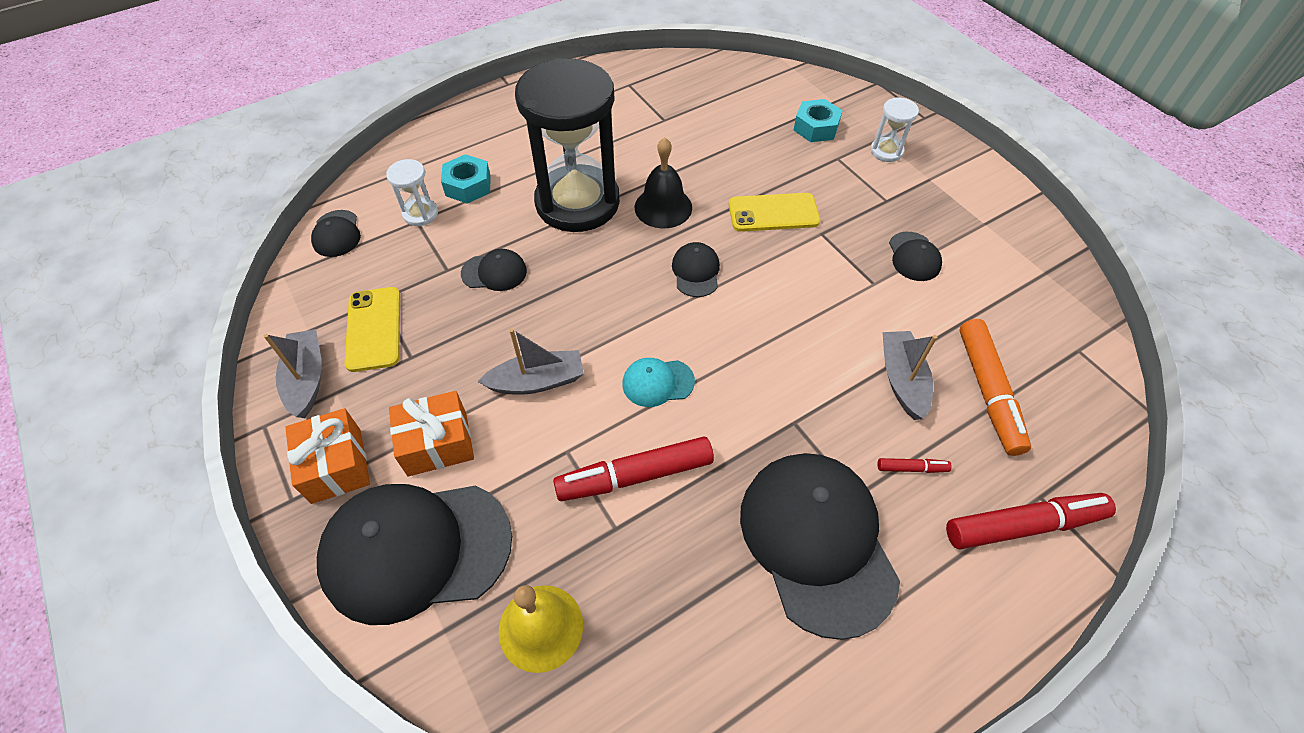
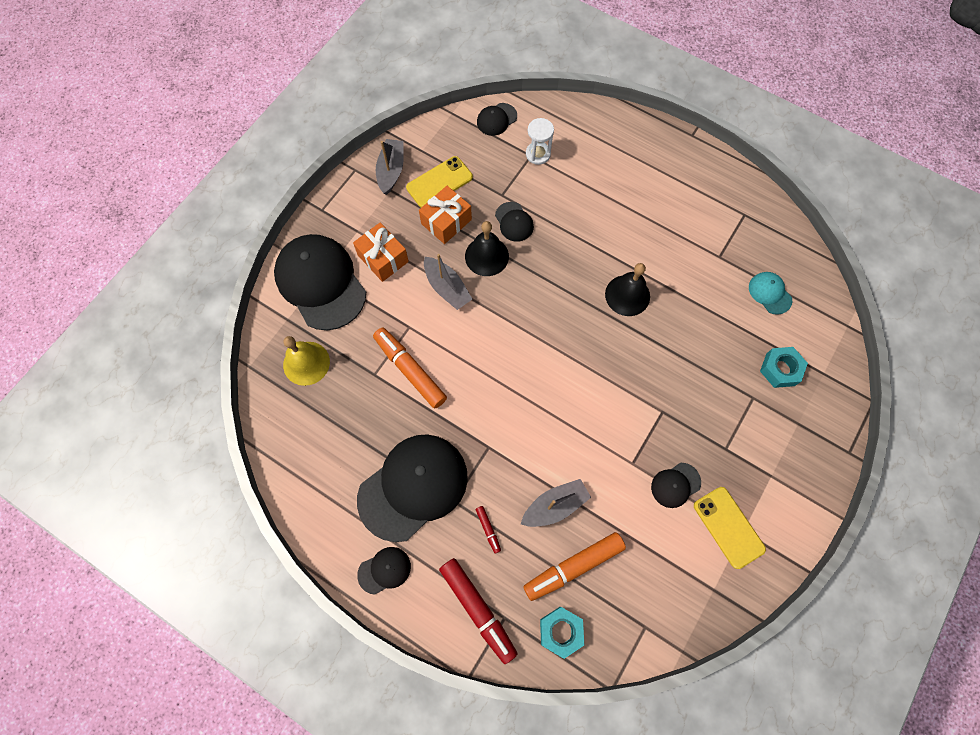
camera: 65 degrees right, 15 degrees up
(307, 379) = (391, 171): grey boat -> grey boat turned 45 degrees counterclockwise
(336, 465) = (348, 218): orange gift -> orange gift (446, 222)
(468, 185) = (577, 167): turquoise nut -> turquoise nut (561, 631)
(521, 319) = (486, 256): none -> black bell
(577, 202) = (600, 239): black hourglass -> none
(635, 476) = (410, 370): red marker -> orange marker
(658, 382) = (478, 355): turquoise cap -> turquoise cap (769, 293)
(696, 271) = (579, 341): black cap -> black cap (384, 570)
(773, 213) = (664, 371): yellow phone -> yellow phone (728, 527)
(886, 151) = (784, 433): white hourglass -> none

